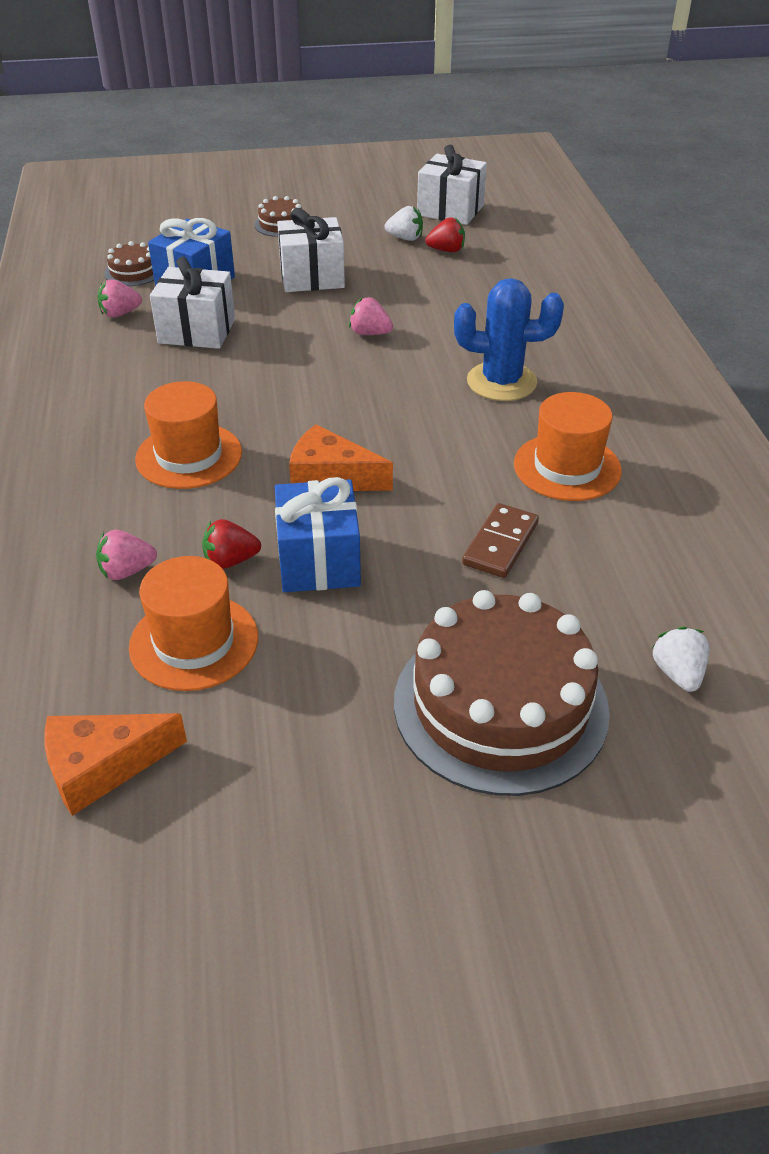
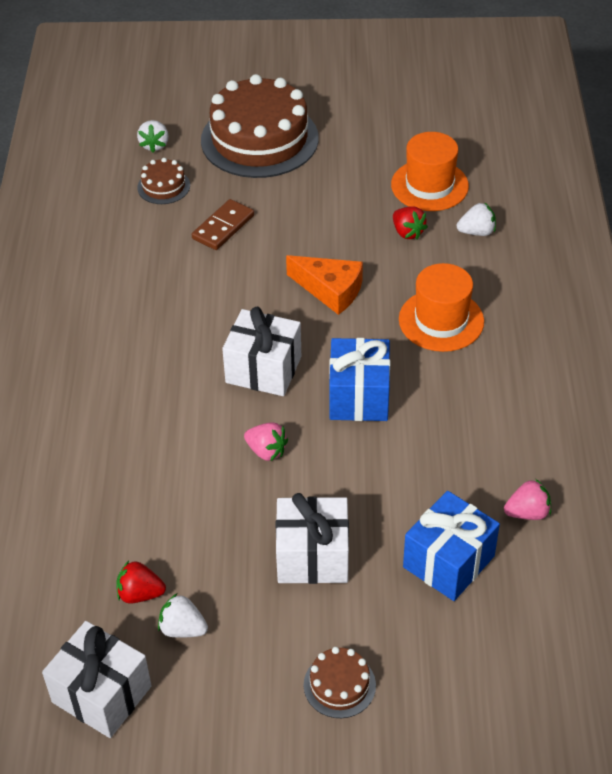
camera: 170 degrees left, 5 degrees up
(102, 767) = (474, 131): orange cheese -> none
(127, 571) = (477, 232): pink strawberry -> white strawberry
(133, 272) = (524, 592): brown cake -> brown cake (163, 186)
(197, 331) = (442, 474): white gift -> white gift (263, 369)
(230, 561) = (407, 232): red strawberry -> red strawberry turned 60 degrees clockwise
(319, 561) = (348, 227): blue gift -> blue gift (359, 396)
(501, 382) = (162, 372): blue cactus -> none
(567, 467) = (148, 281): orange hat -> none

